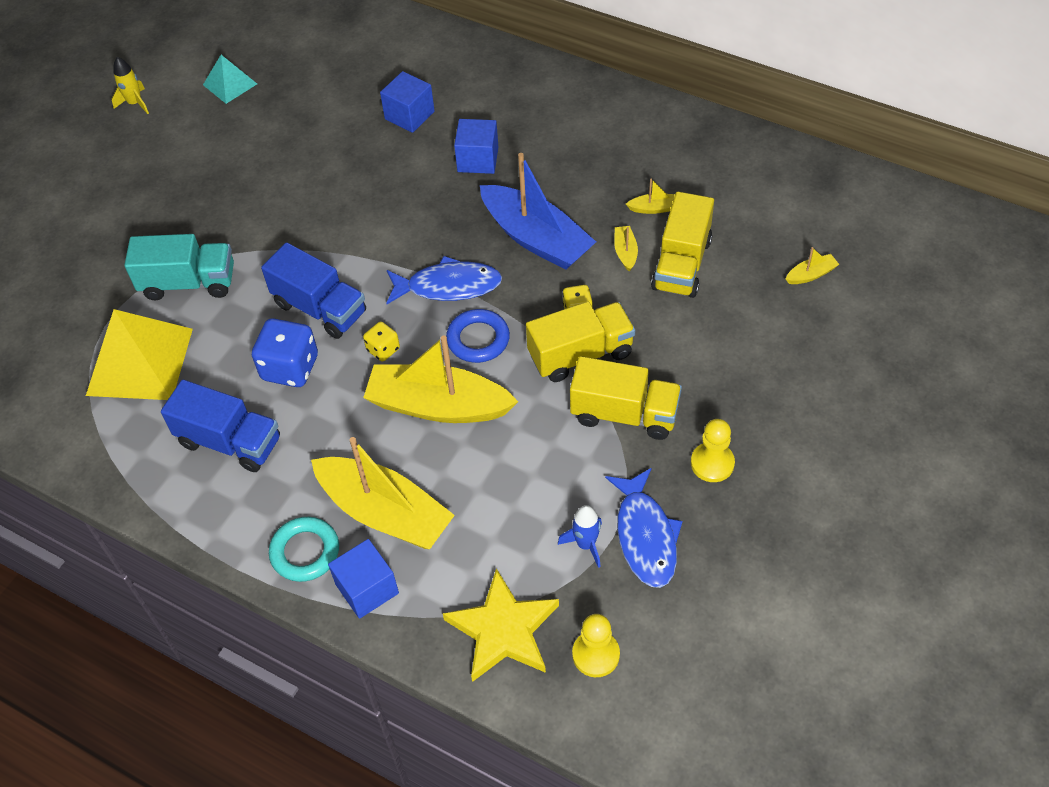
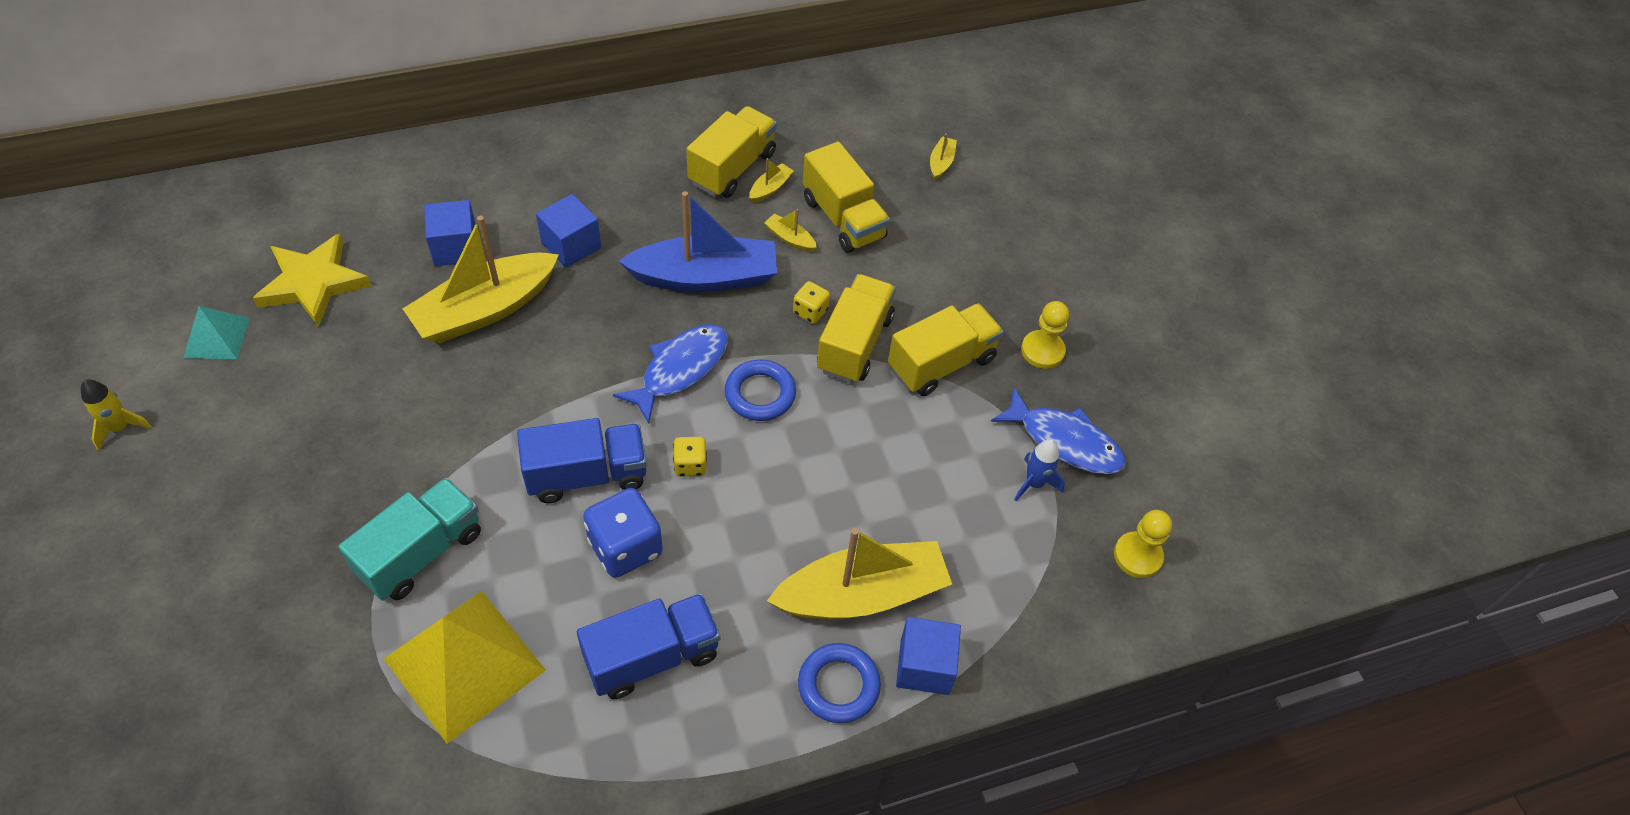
camera: 55 degrees left, 0 degrees up
(305, 552) = (838, 685): turquoise ring -> blue ring
(438, 406) = (795, 473): yellow boat -> yellow boat (485, 310)
(503, 630) = (1058, 599): yellow star -> yellow star (313, 283)
(645, 177) = (732, 168): none -> yellow truck

